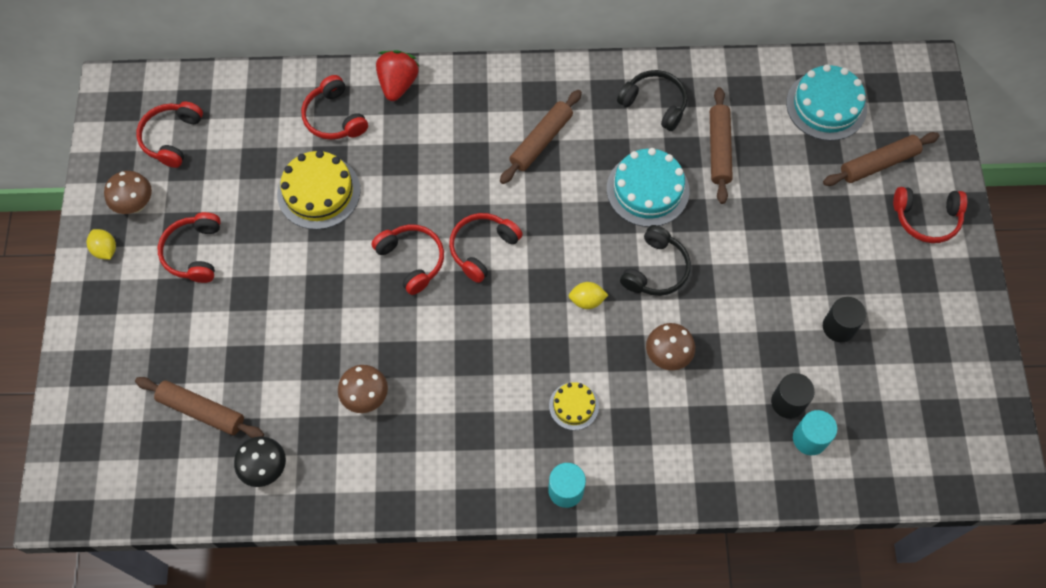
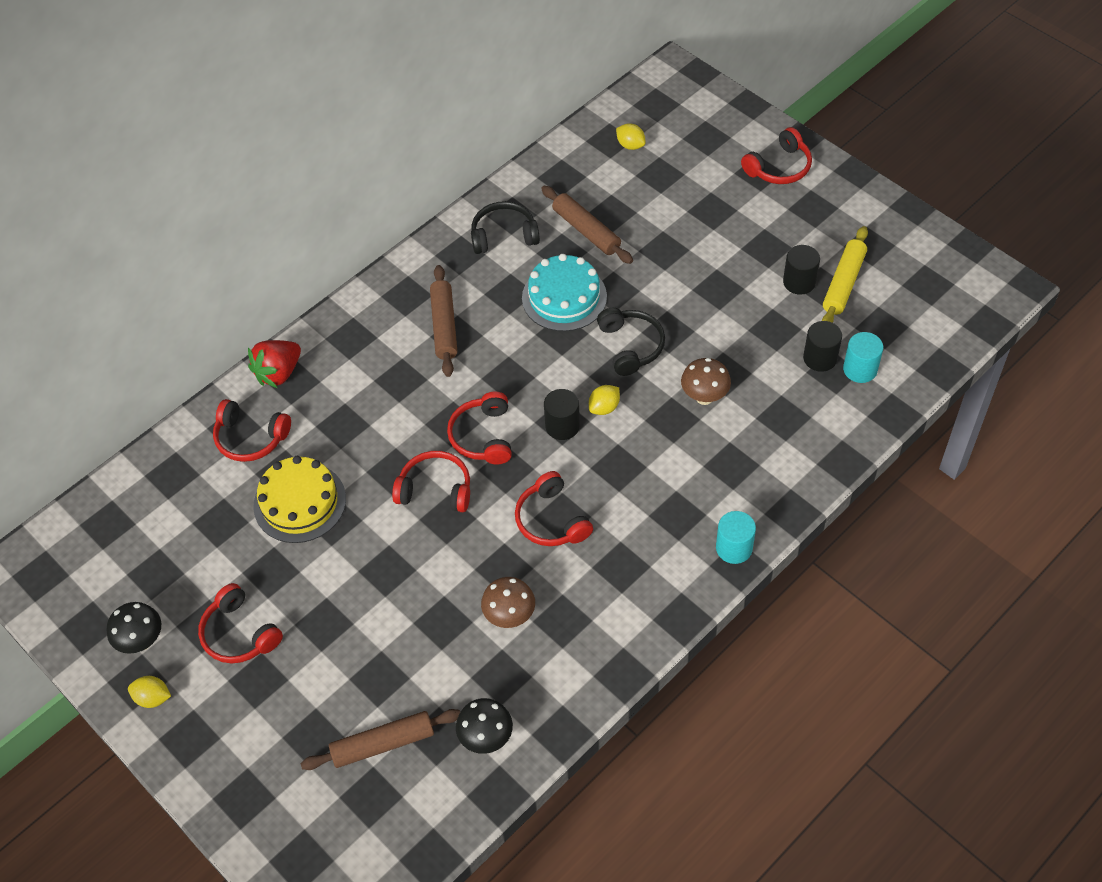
camera: 40 degrees left, 10 degrees down
(136, 205) = (142, 641): brown mushroom -> black mushroom
(172, 138) = (117, 564): red headphones -> red headphones (551, 520)
(398, 84) = (278, 373): red strawberry -> red strawberry turned 105 degrees counterclockwise
(543, 289) = (562, 426): none -> black cylinder
(574, 406) = (675, 486): yellow cake -> none
(826, 105) = (630, 145): turquoise cake -> yellow lemon
(873, 358) = (843, 283): none -> yellow rolling pin
(878, 164) = (708, 156): brown rolling pin -> none

